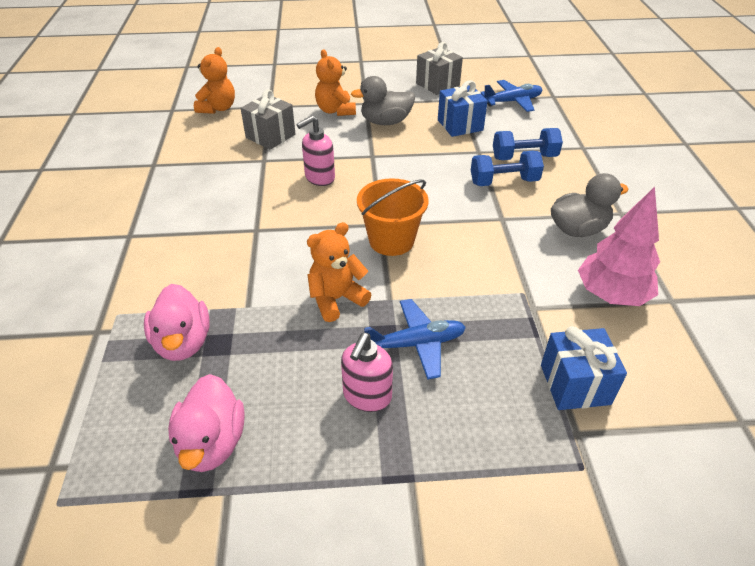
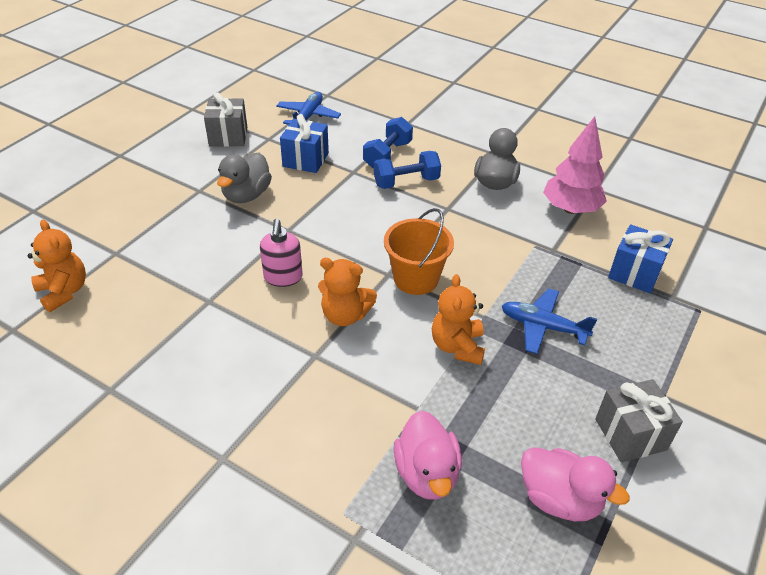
camera: 55 degrees left, 0 degrees up
(183, 342) = (427, 473): pink duck -> pink duck turned 60 degrees clockwise
(270, 136) = (172, 277): grey gift -> grey gift (630, 434)
(335, 111) = (186, 214): orange teddy bear -> orange teddy bear (345, 315)
(367, 396) = (575, 381): pink soap dispenser -> none
(416, 344) = (543, 327): blue plane -> blue plane turned 90 degrees counterclockwise
(504, 182) = (406, 182): blue dumbbell -> blue dumbbell turned 45 degrees clockwise

